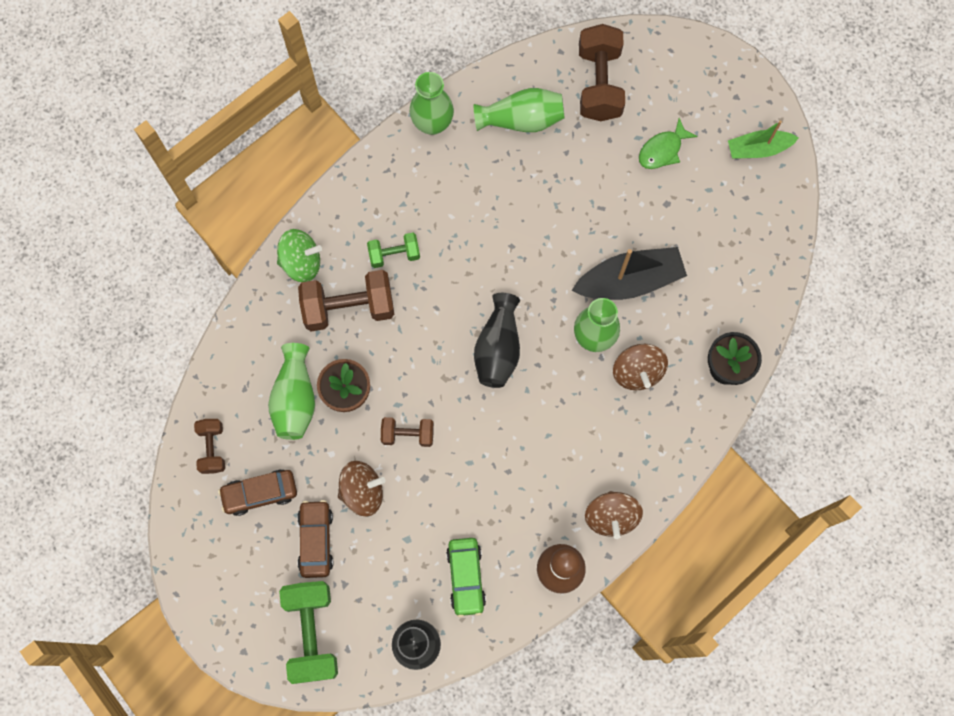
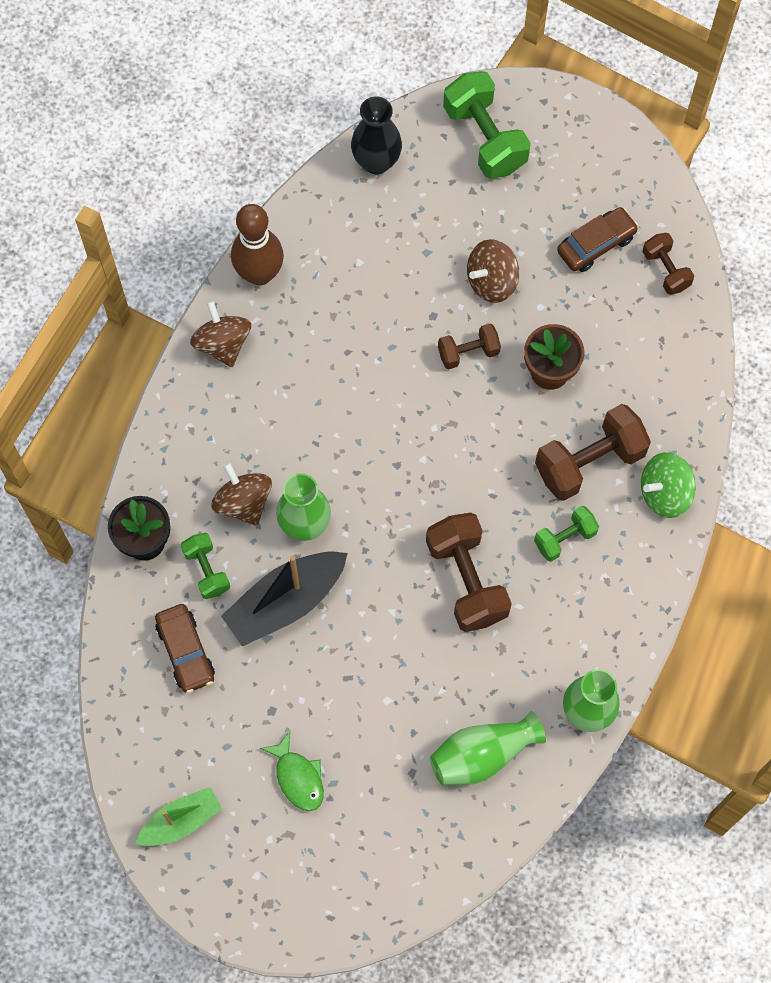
camera: 160 degrees right, 5 degrees down
(295, 398) = (603, 348): green vase -> none
(316, 540) = (518, 220): brown car -> brown car (186, 651)
(466, 577) = (352, 237): green car -> none
(498, 348) = (407, 475): black vase -> none
(599, 83) = (405, 838): brown dumbbell -> brown dumbbell (467, 580)
(662, 150) = (298, 777): green fish -> green fish turned 120 degrees clockwise
(683, 327) = (207, 570): none -> green dumbbell

